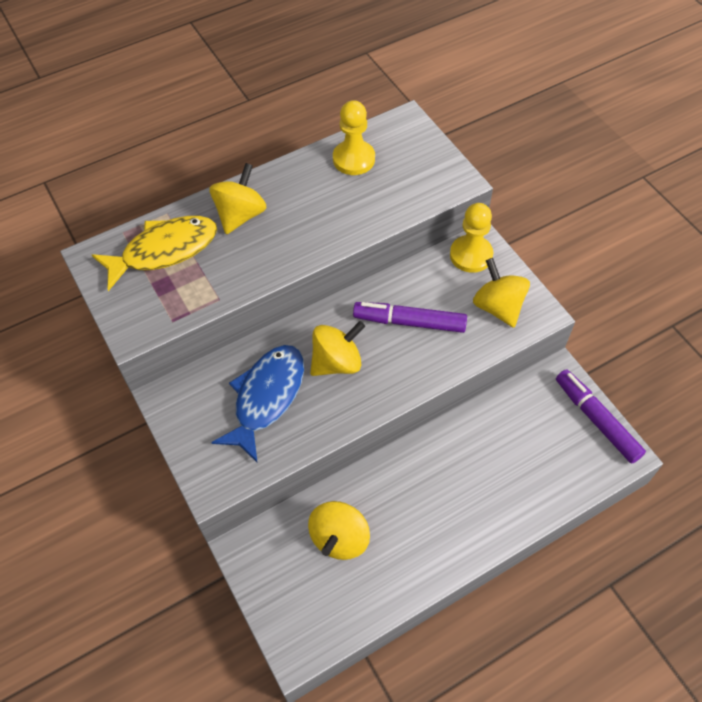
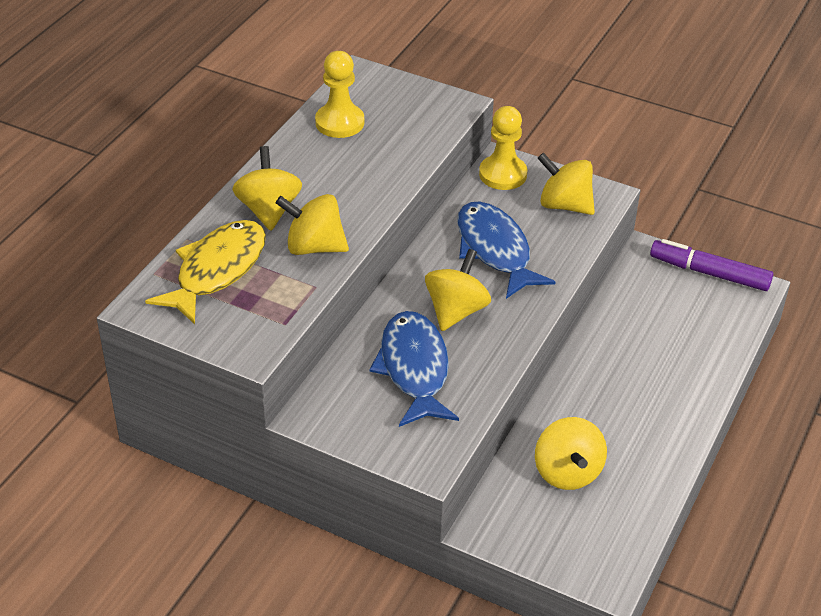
camera: 35 degrees left, 15 degrees down
(246, 263) = (314, 247): none -> yellow spinning top
(409, 322) = (495, 250): purple marker -> blue fish

